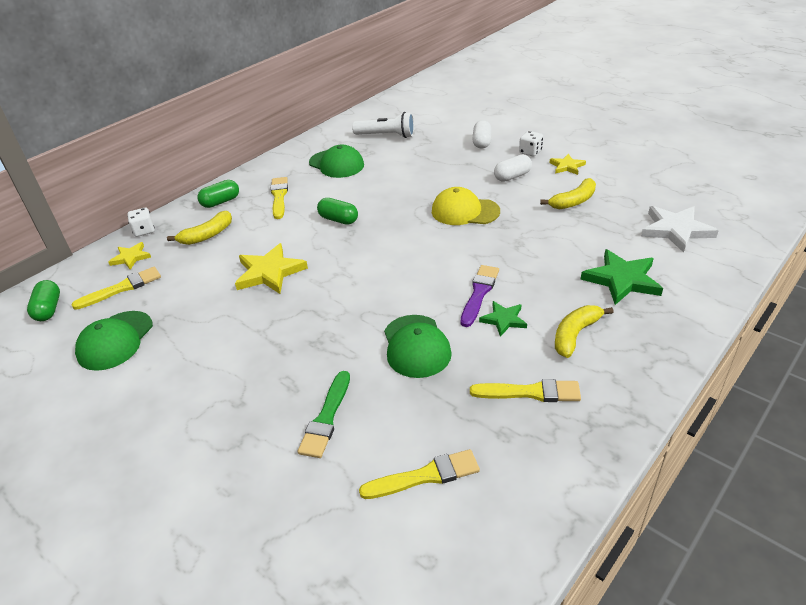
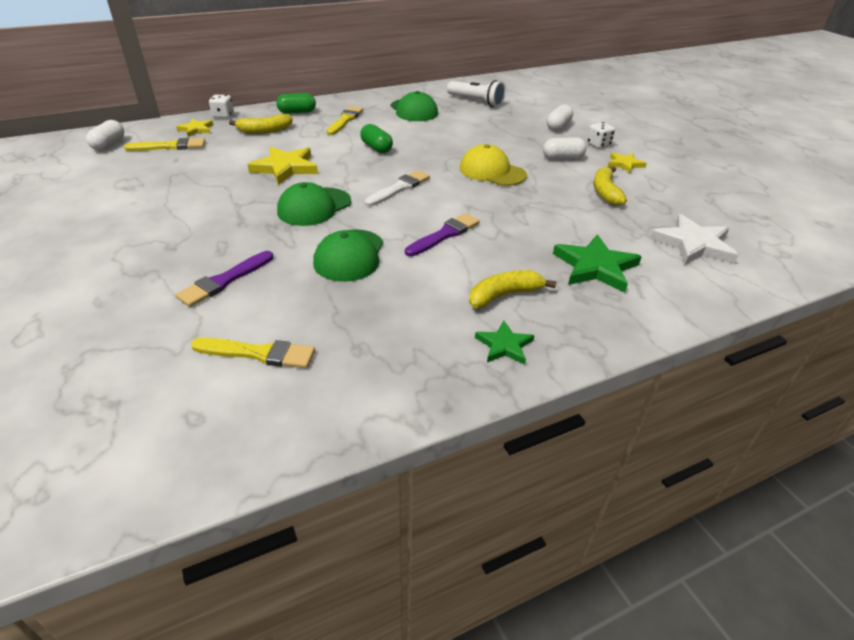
camera: 20 degrees right, 0 degrees up
(48, 309) = (109, 145): green capsule -> white capsule
(115, 340) = (130, 177): green cap -> green cap (314, 207)
(326, 418) = (224, 281): green brush -> purple brush
(398, 258) = (399, 188): none -> white brush
(504, 320) = (447, 261): green star -> green star (504, 345)
(530, 392) = (415, 325): yellow brush -> none
(573, 201) = (605, 192): yellow banana -> yellow banana turned 105 degrees clockwise

